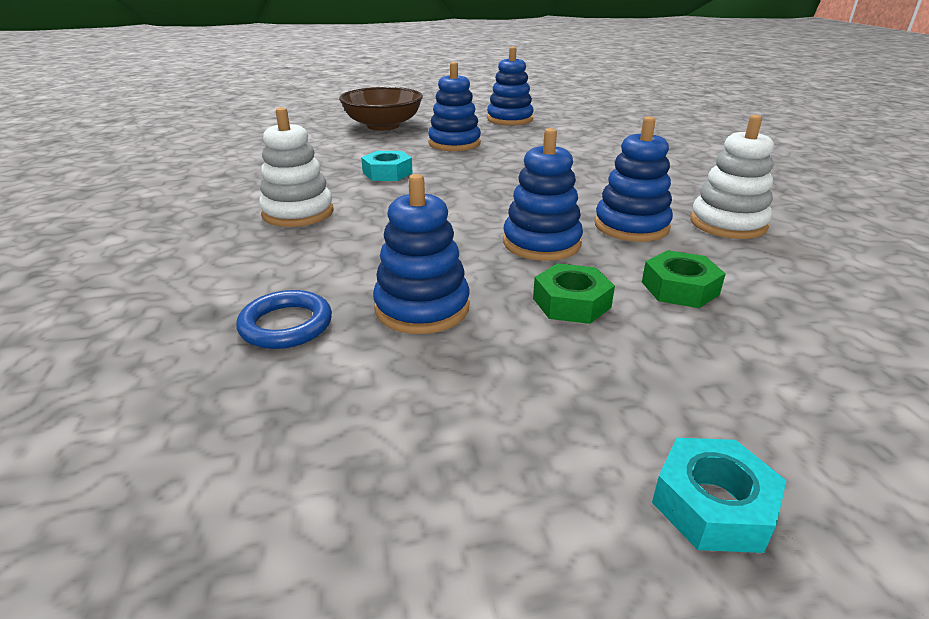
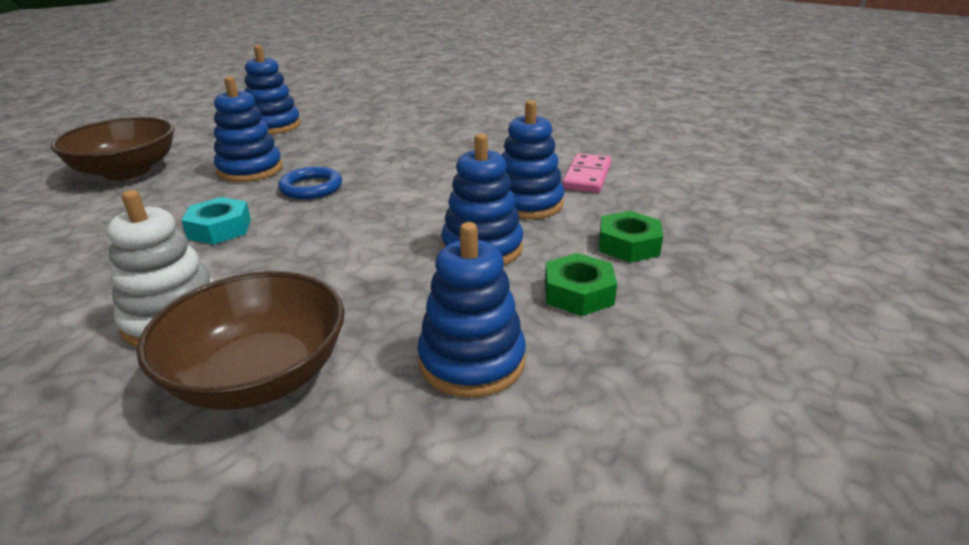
camera: 40 degrees left, 0 degrees up
(286, 325) = (364, 456): blue ring -> blue ring (311, 187)
(296, 259) = (259, 376): none -> brown bowl
(713, 504) = (850, 399): turquoise nut -> none
(727, 224) = (587, 176): white stacking toy -> pink domino

